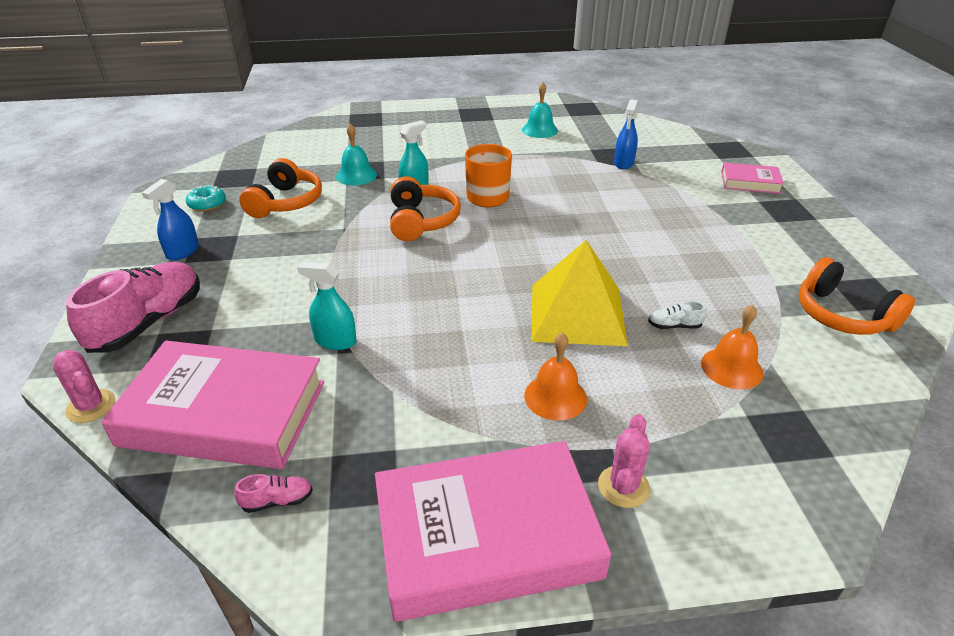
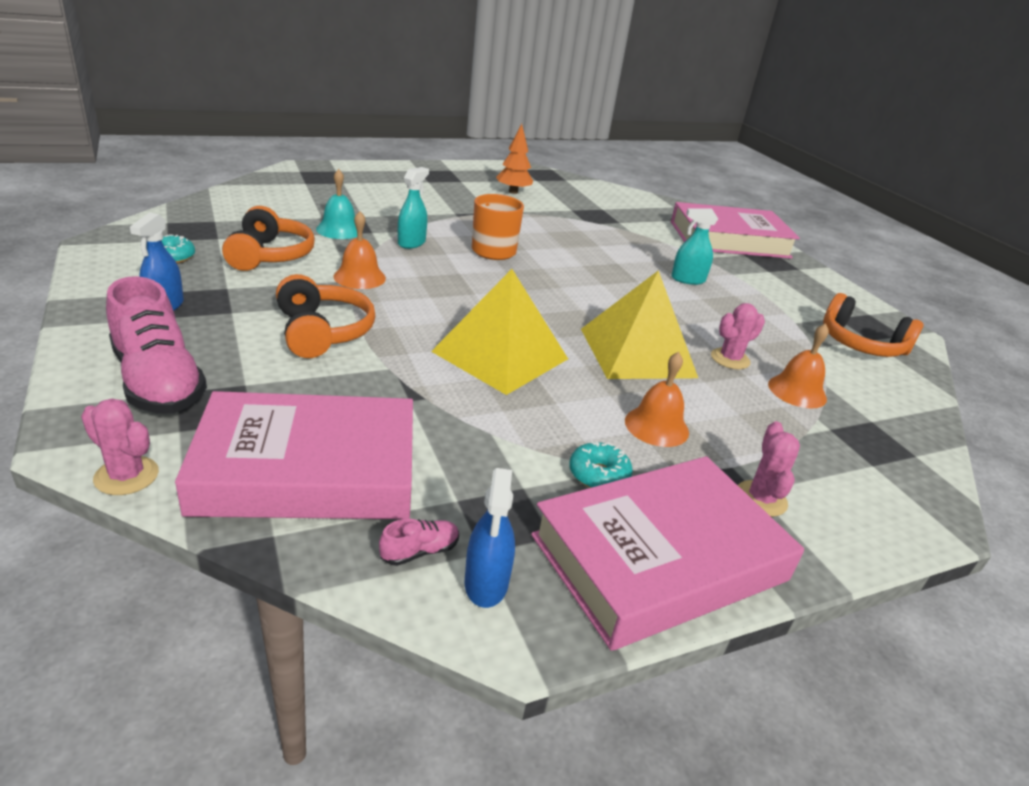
camera: 20 degrees left, 5 degrees down
(148, 322) = (158, 381): pink shoe -> pink shoe turned 135 degrees clockwise
(335, 341) = (401, 389): turquoise spray bottle -> turquoise spray bottle (687, 279)
(351, 225) = (359, 277): none -> orange bell
(421, 221) = (435, 273): orange headphones -> orange headphones (322, 332)
(440, 311) = (500, 355): none -> yellow pyramid
(471, 443) = (598, 475): none -> turquoise donut
(539, 130) = (513, 192): turquoise bell -> orange tree
(623, 163) = (609, 222): blue spray bottle -> blue spray bottle (486, 583)
(674, 326) = (730, 359): white shoe -> pink cactus
(750, 182) = (729, 239): pink book -> pink book, size x2.05

